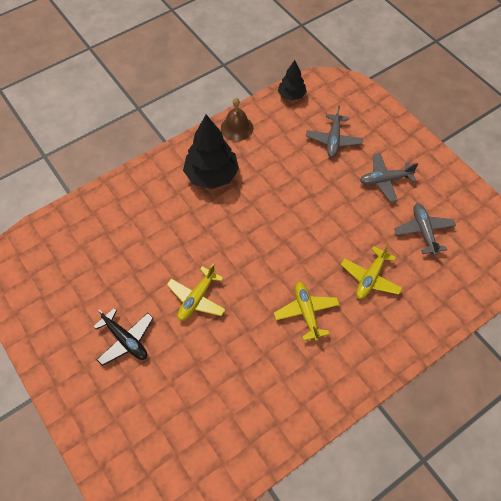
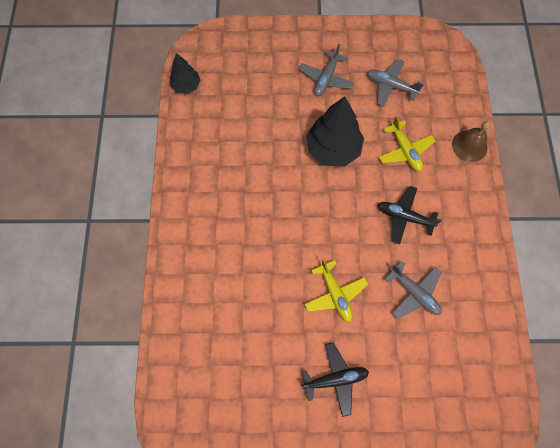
camera: 55 degrees left, 10 degrees up
(212, 175) = (219, 204): black tree -> black tree (333, 149)
(237, 128) = (185, 151): brown bell -> brown bell (469, 146)
(306, 312) = (404, 217): yellow plane -> black plane
(333, 140) = (258, 87): grey plane -> grey plane (414, 292)

